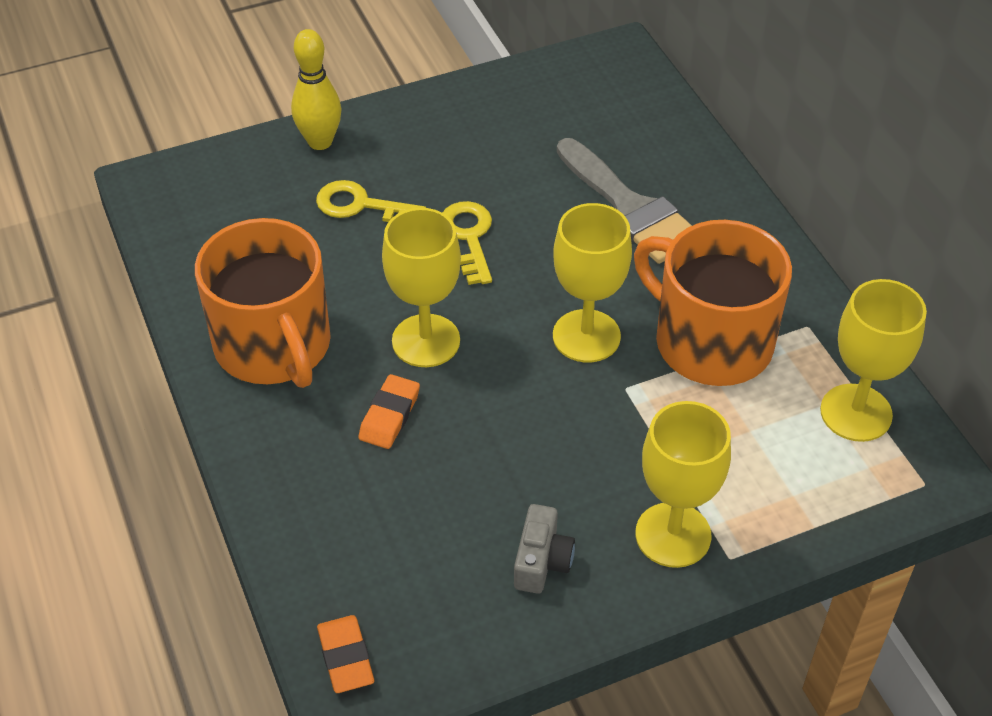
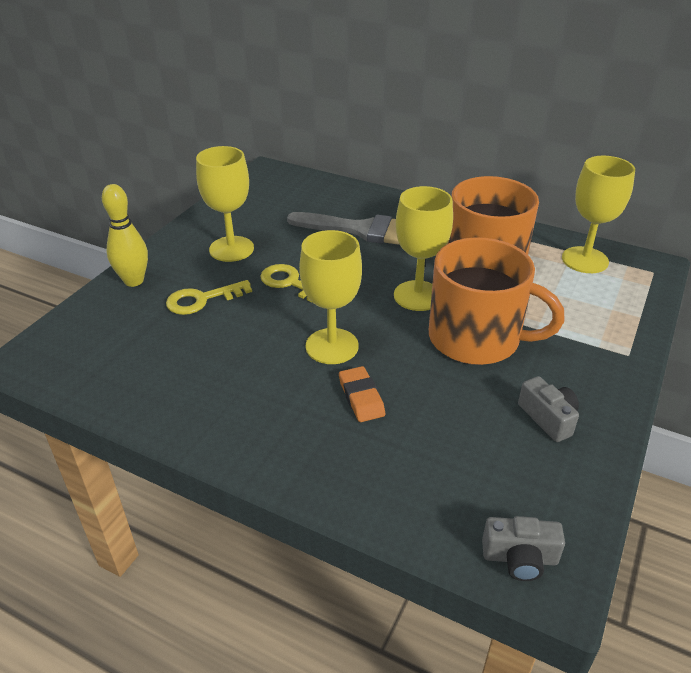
camera: 40 degrees left, 10 degrees down
(274, 346) = (235, 403): orange mug -> orange mug (476, 338)
(346, 657) = (519, 558): orange eraser -> grey camera
(673, 535) = (589, 361): yellow goblet -> yellow goblet (231, 249)

